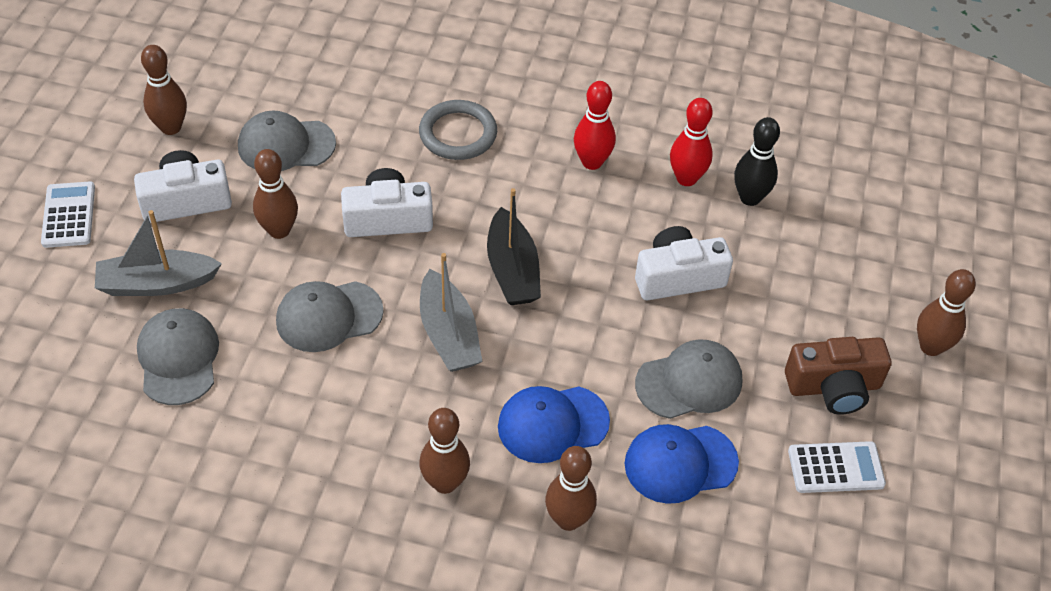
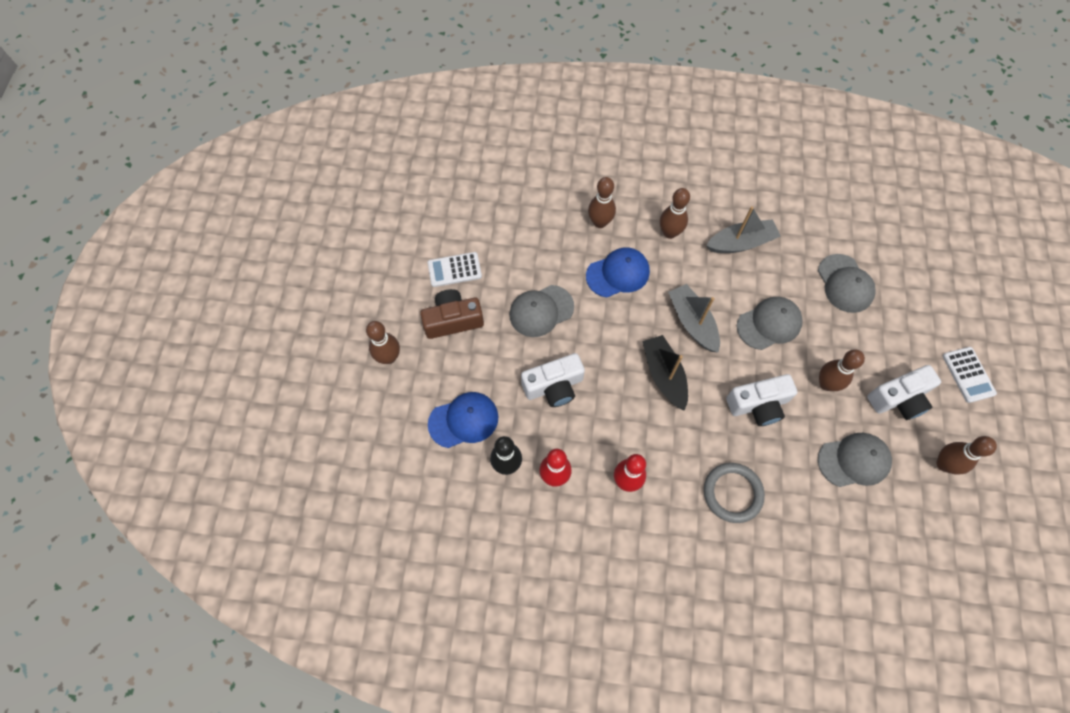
camera: 175 degrees right, 15 degrees up
(157, 283) = (883, 331): grey boat -> grey boat (741, 243)
(680, 463) = (543, 260): blue cap -> blue cap (463, 420)

